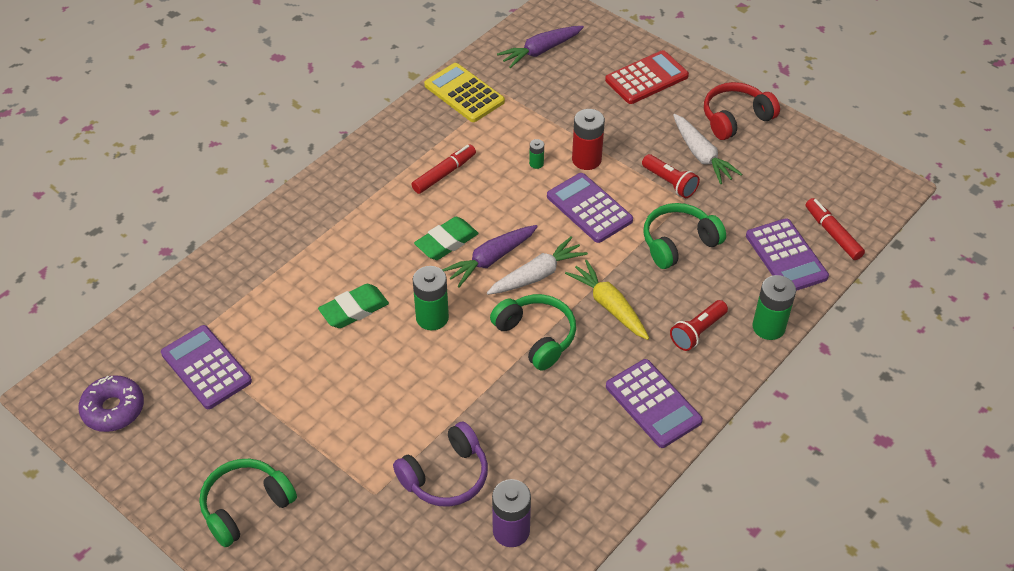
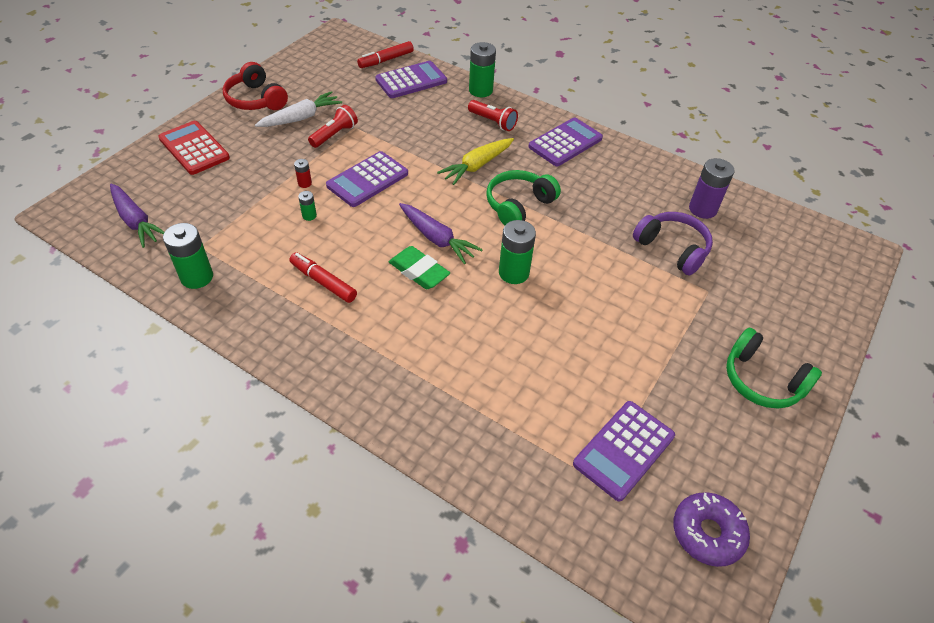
camera: 100 degrees left, 0 degrees up
(354, 309) = (517, 332): green eraser -> none
(464, 93) = (197, 277): yellow calculator -> green battery
(537, 275) = (450, 208): white carrot -> none
(586, 160) = (304, 183): red battery -> red battery, size x0.49
(678, 243) = (403, 130): green headphones -> none

